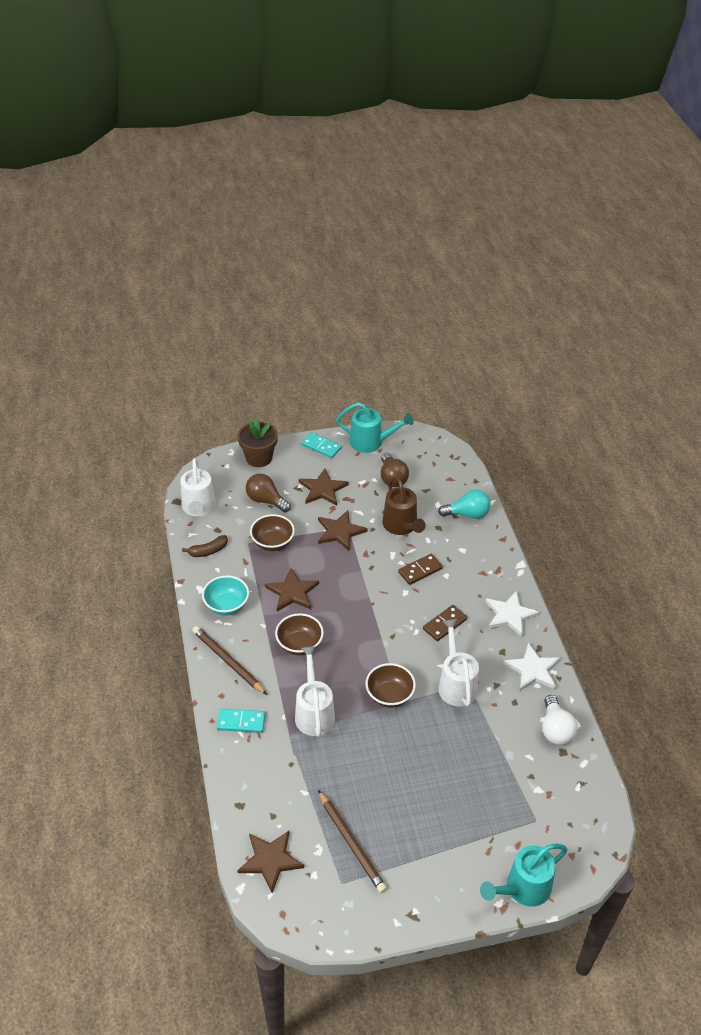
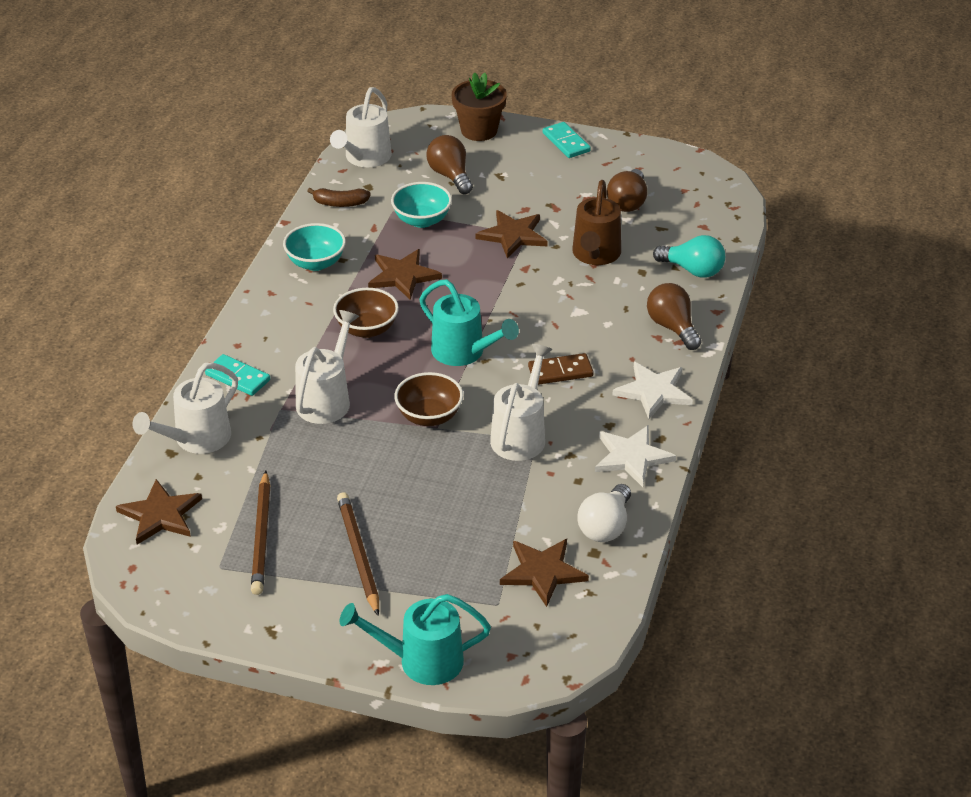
camera: 30 degrees right, 5 degrees down
(228, 661) = (272, 316): brown pencil -> brown pencil (358, 555)
(249, 786) = (196, 440): none -> white watering can
(273, 543) = (422, 220): brown bowl -> turquoise bowl
(322, 489) = (529, 186): brown star -> brown star (542, 572)
(371, 442) = (634, 157): turquoise watering can -> turquoise watering can (464, 353)
(420, 570) = (578, 307): brown domino -> none
(486, 562) = (672, 327): none -> brown light bulb

